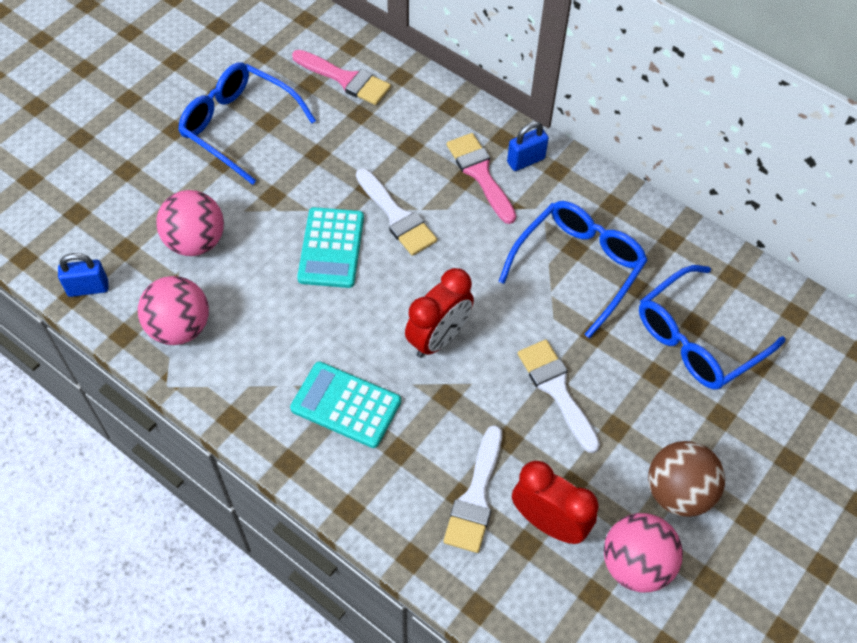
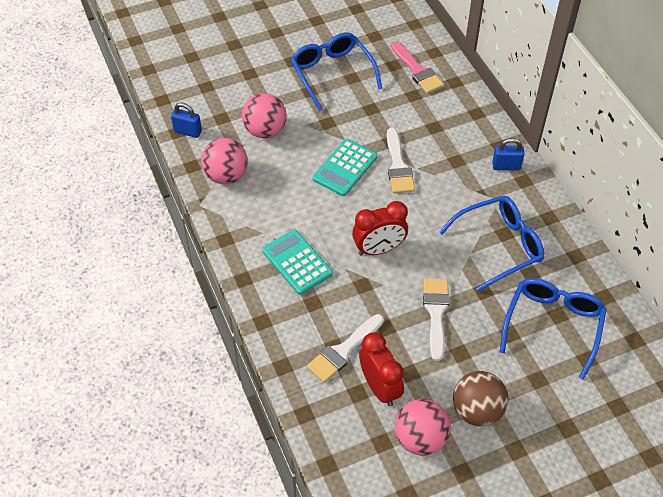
camera: 30 degrees right, 5 degrees down
(480, 174) = (469, 162): pink brush -> none
(697, 339) = (553, 325): blue glasses -> blue glasses turned 120 degrees clockwise

